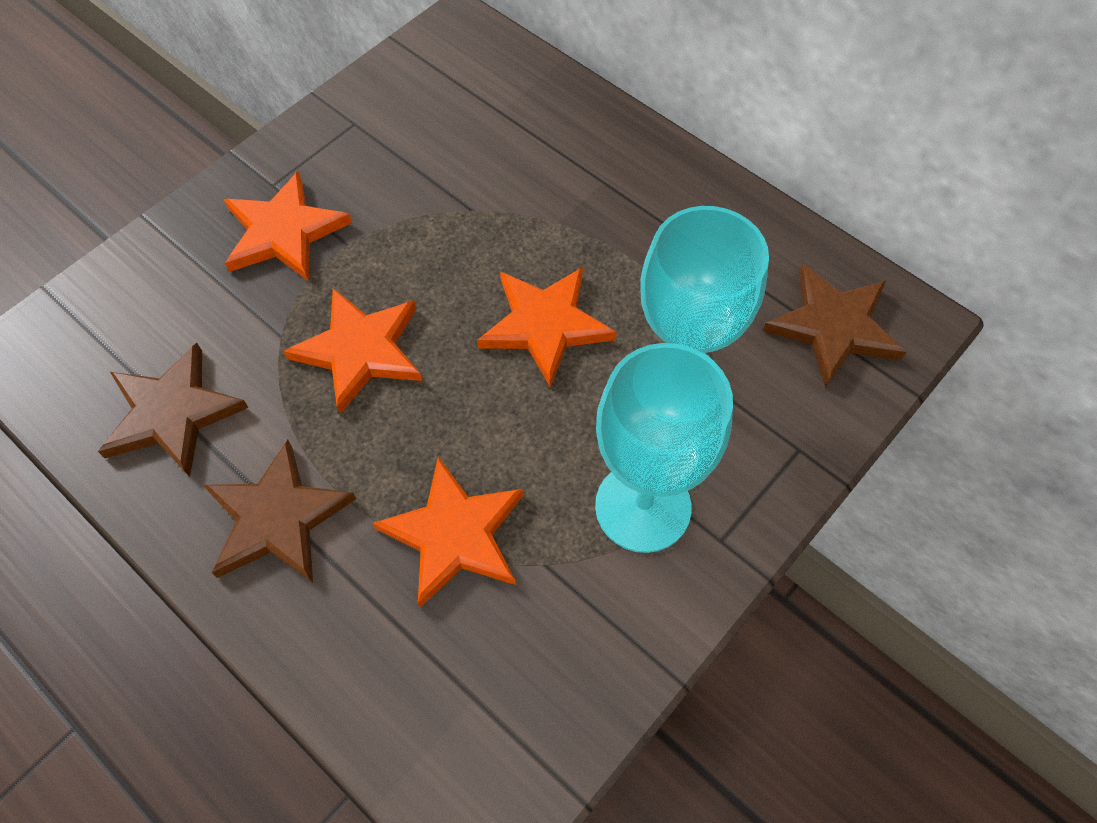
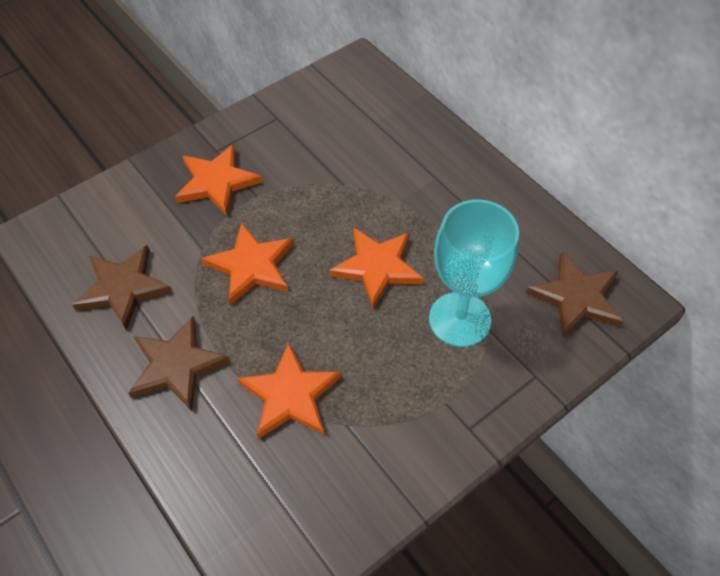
camera: 10 degrees right, 5 degrees down
(643, 507) = (420, 397): turquoise goblet -> none

